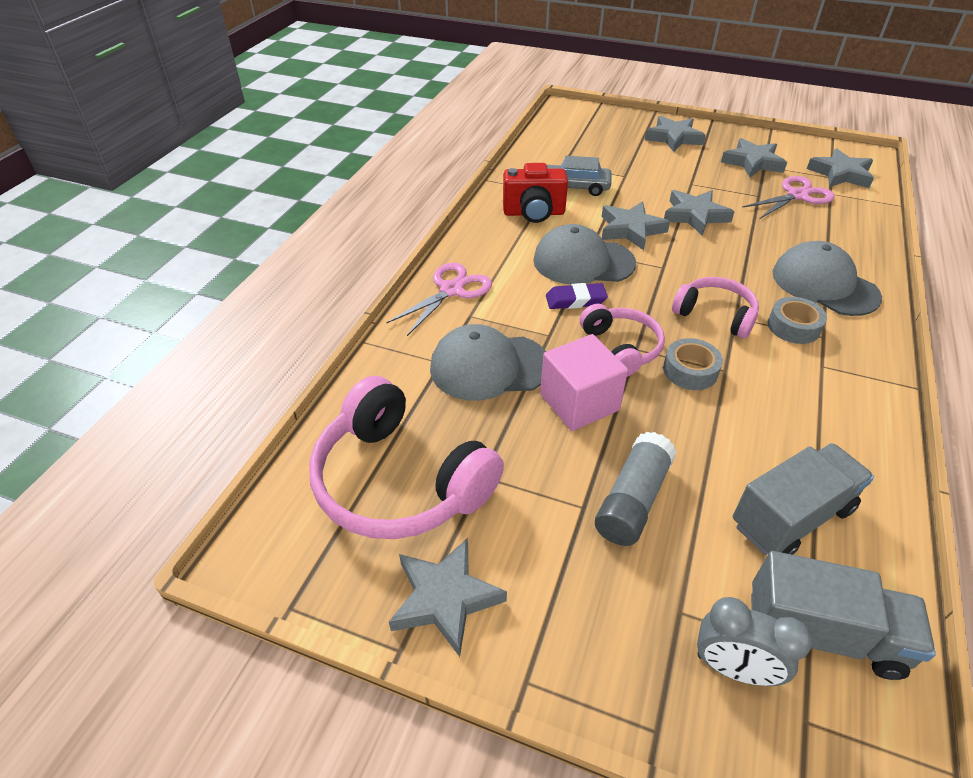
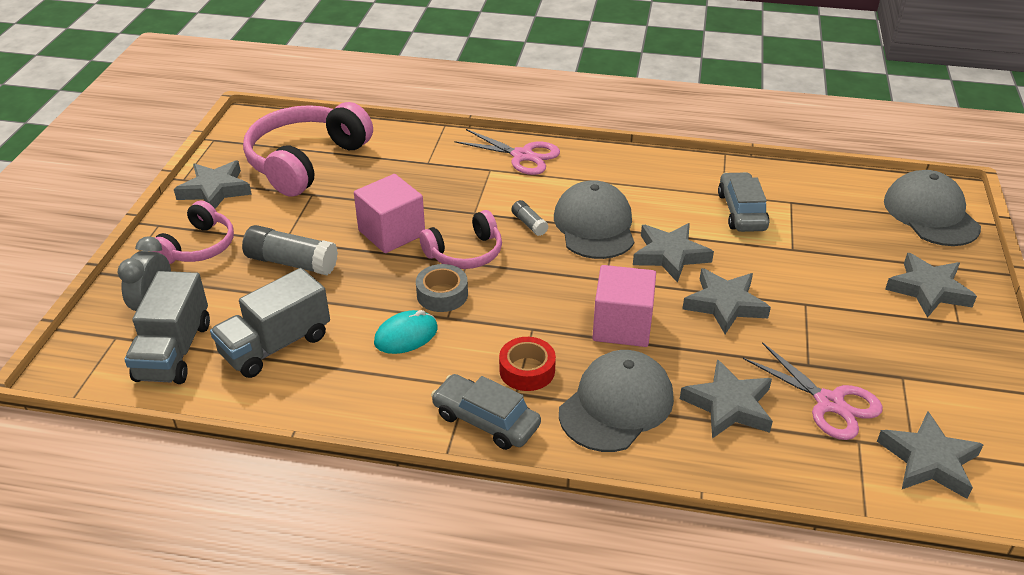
camera: 80 degrees right, 5 degrees down
(489, 367) = (426, 185): grey cap -> grey cap (930, 214)
(534, 213) = (672, 189): red camera -> none
(575, 300) = (529, 224): purple eraser -> grey glue stick
(715, 315) = (531, 314): pink headphones -> pink headphones (198, 247)
(726, 268) = (622, 326): none -> pink cube
(752, 162) = (904, 365): grey star -> grey star (729, 405)
(758, 402) = (406, 335): none -> turquoise mouse
(791, 517) = (276, 345): grey truck -> grey truck turned 90 degrees clockwise
(793, 327) = (527, 370): grey tape -> red tape
(864, 358) = (486, 420): none -> grey car

